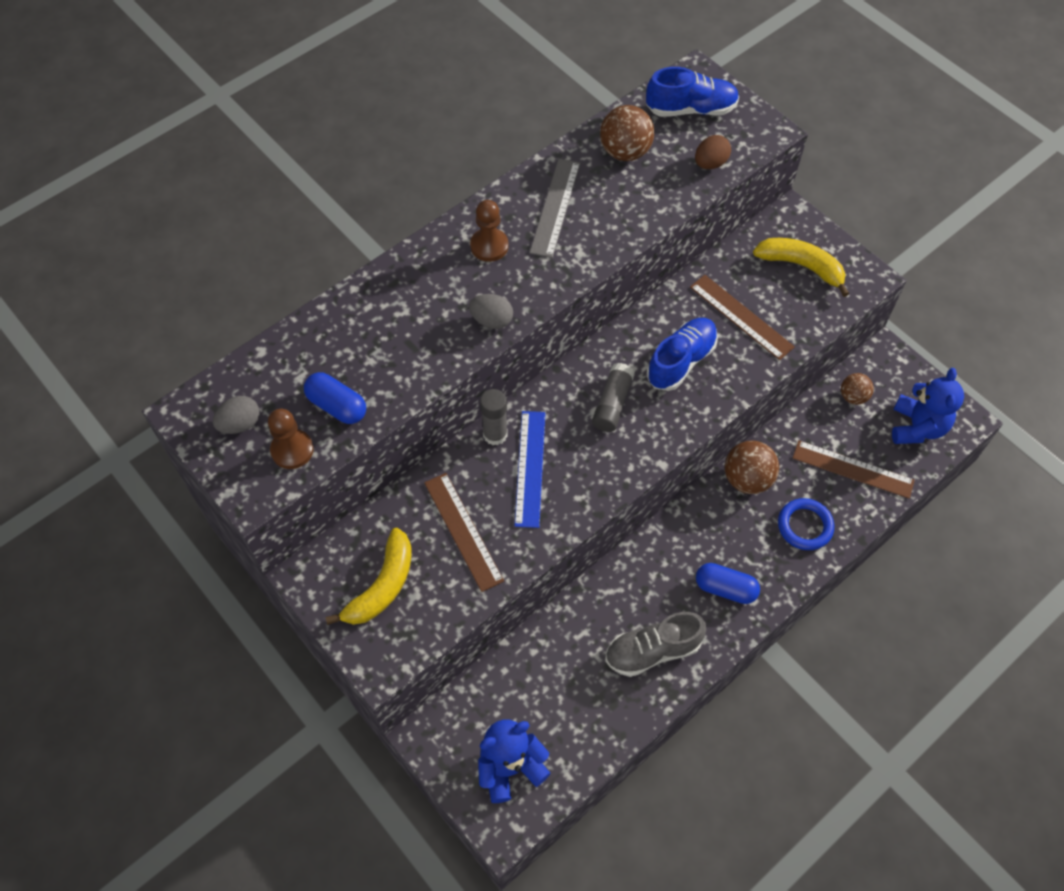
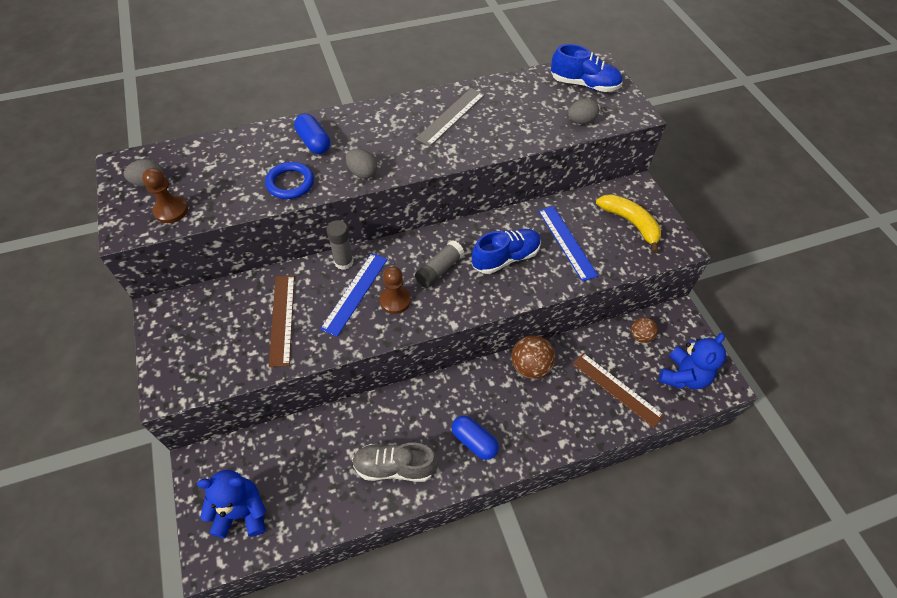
camera: 20 degrees right, 5 degrees down
(337, 406) = (220, 193): blue capsule -> blue capsule (314, 142)
(382, 586) = (203, 336): yellow banana -> none
(489, 246) = (390, 126): brown pawn -> brown pawn (395, 300)
(625, 152) = (521, 97): brown ball -> none
(710, 163) = (580, 121): brown egg -> grey egg
(741, 317) = (567, 242): brown ruler -> blue ruler
(804, 526) = (559, 418): blue ring -> blue ring (290, 183)

